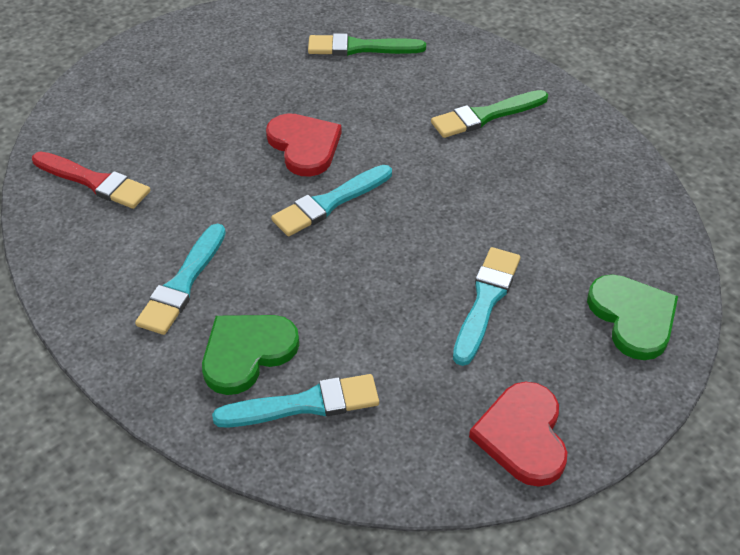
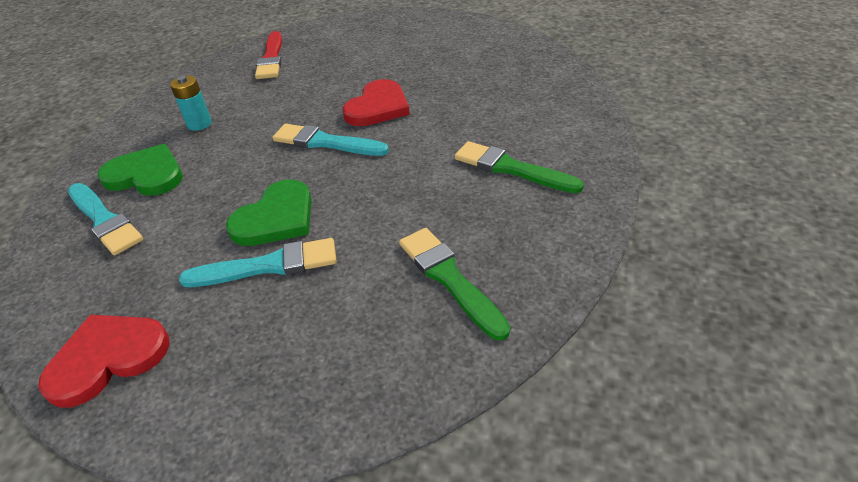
camera: 60 degrees right, 5 degrees down
(183, 283) = (199, 124): turquoise brush -> turquoise battery
(360, 48) = (518, 80): green brush -> green brush (449, 278)
(633, 317) = (310, 380): green heart -> green heart (276, 218)

